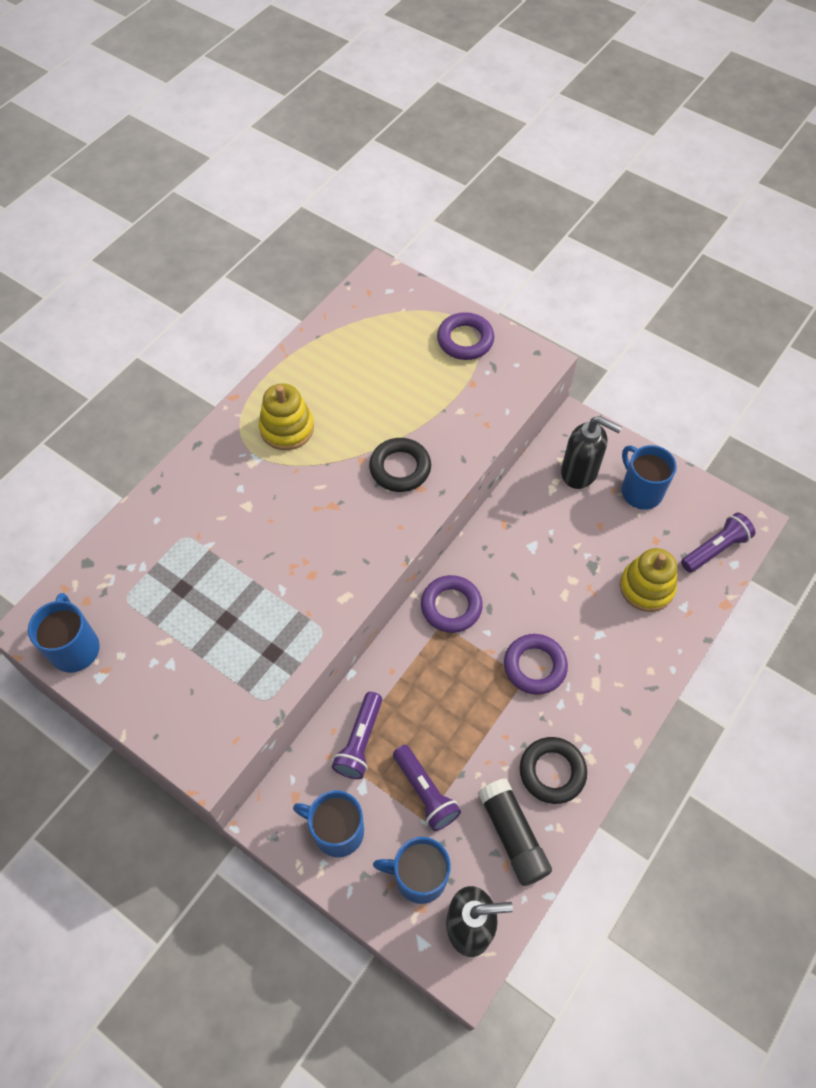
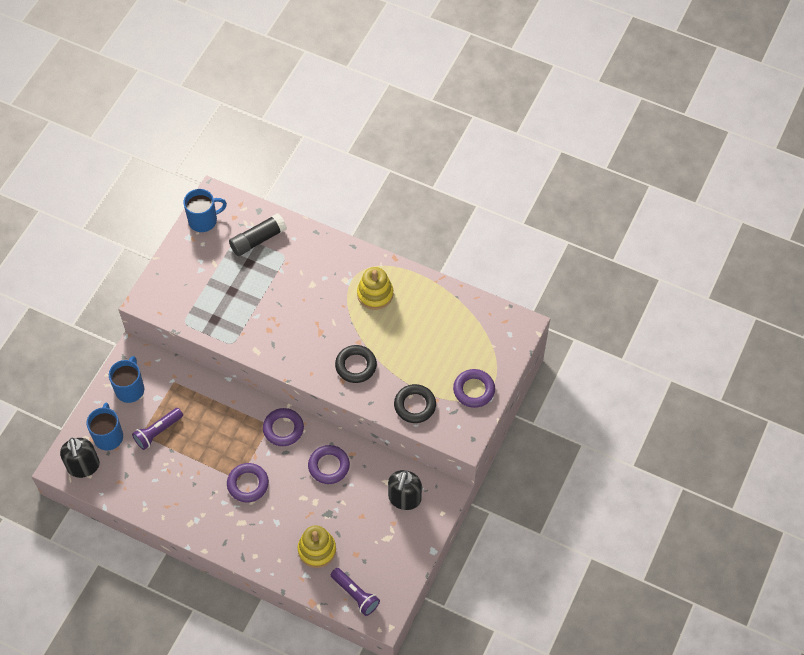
camera: 80 degrees right, 0 degrees up
(360, 741) = (185, 391): purple flashlight -> none
(512, 835) = (137, 483): black glue stick -> black glue stick (258, 240)
(519, 555) = (329, 466): none -> purple ring
(552, 772) = (179, 501): black ring -> black ring (415, 405)
(640, 491) = (395, 541): blue mug -> none

